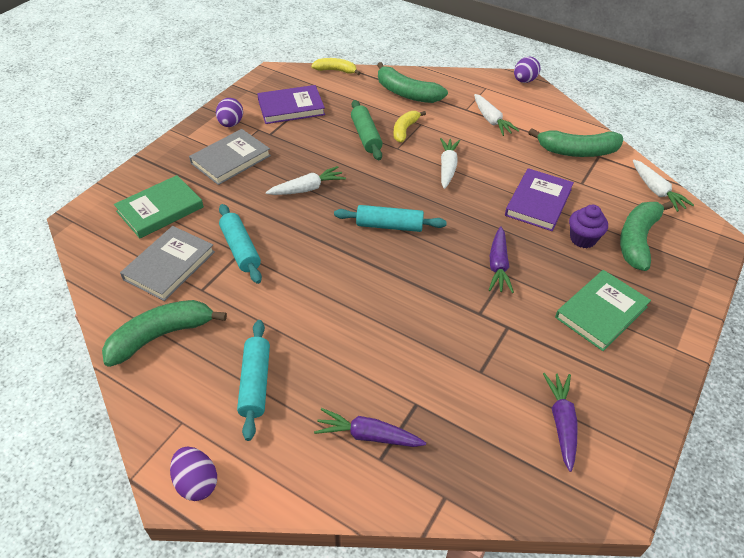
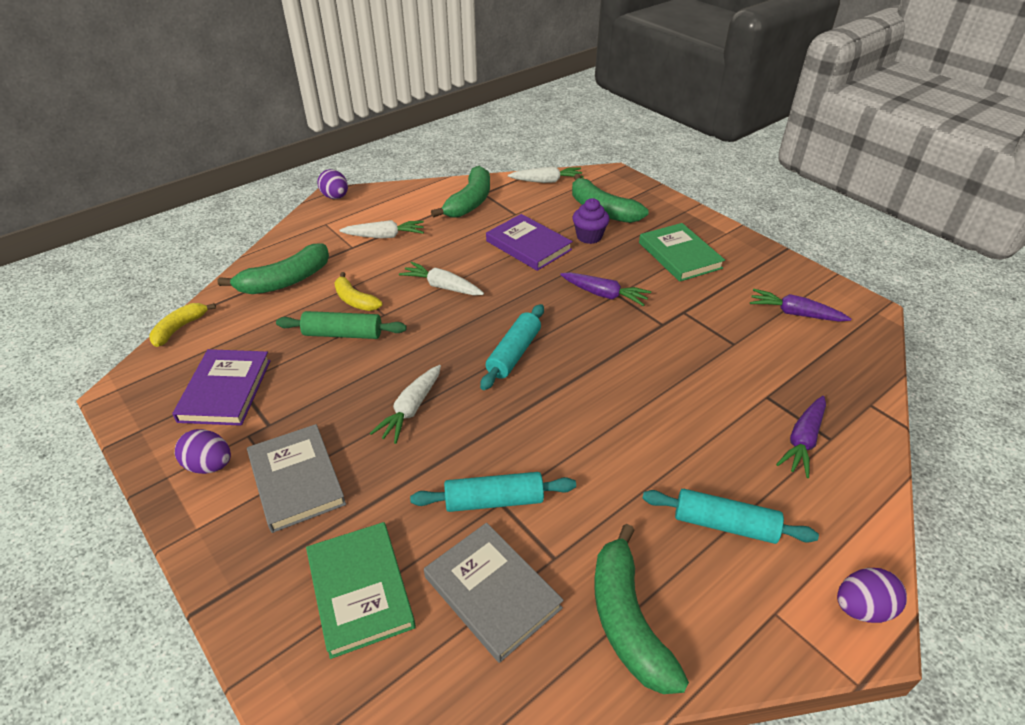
camera: 70 degrees left, 5 degrees down
(307, 189) = (411, 409): white carrot -> white carrot turned 150 degrees counterclockwise

